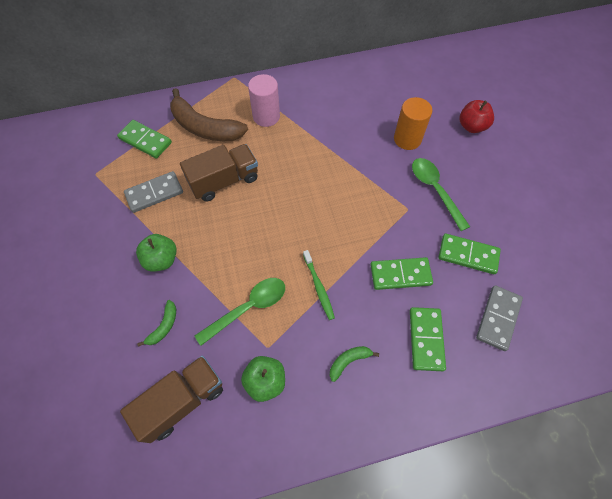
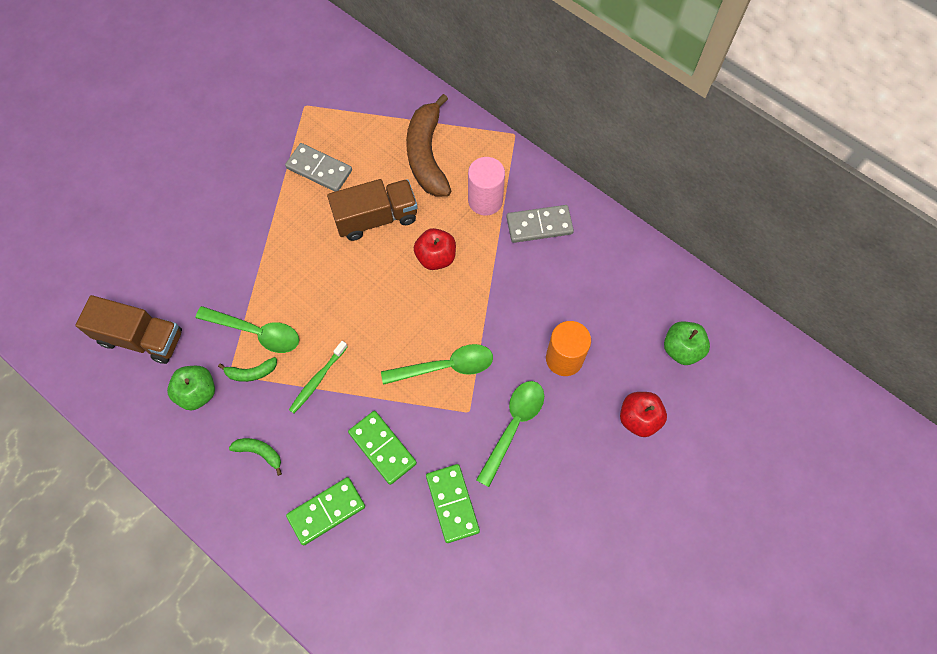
camera: 55 degrees right, 5 degrees up
(145, 140) = (372, 116): green domino -> none
(161, 259) = (256, 227): green apple -> green apple (682, 349)
(164, 326) = (195, 276): green banana -> green banana (251, 372)
(224, 181) = (376, 218): brown truck -> brown truck turned 45 degrees counterclockwise
(283, 164) = (436, 257): none -> red apple
(366, 203) = (445, 366): none -> green spoon
(498, 318) = (395, 571): grey domino -> grey domino (539, 225)

